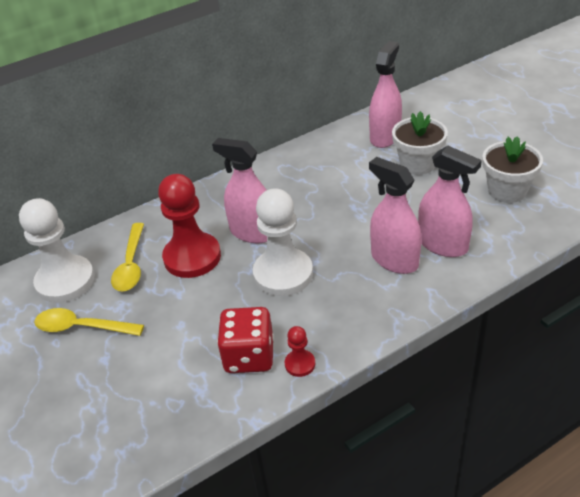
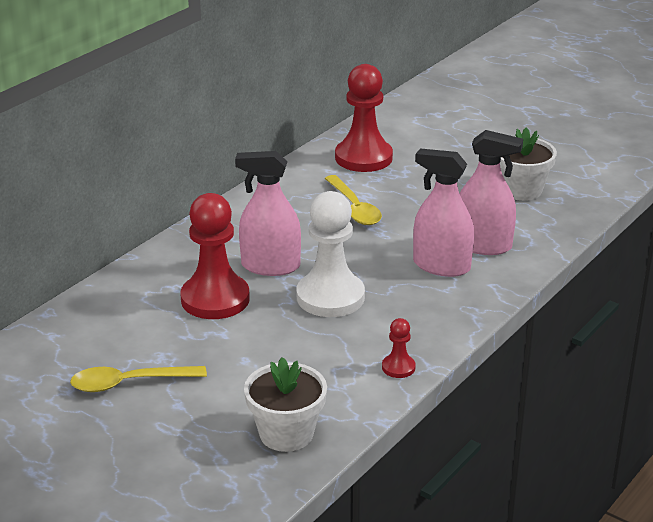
camera: 25 degrees left, 10 degrees down
(65, 281) = (74, 346): white pawn -> none
(131, 265) = (146, 318): yellow spoon -> yellow spoon (354, 208)
(249, 356) = (340, 371): red dice -> none
(385, 136) = (363, 158): pink spray bottle -> red pawn
(418, 164) = (415, 178): white flower pot -> white flower pot (286, 433)

